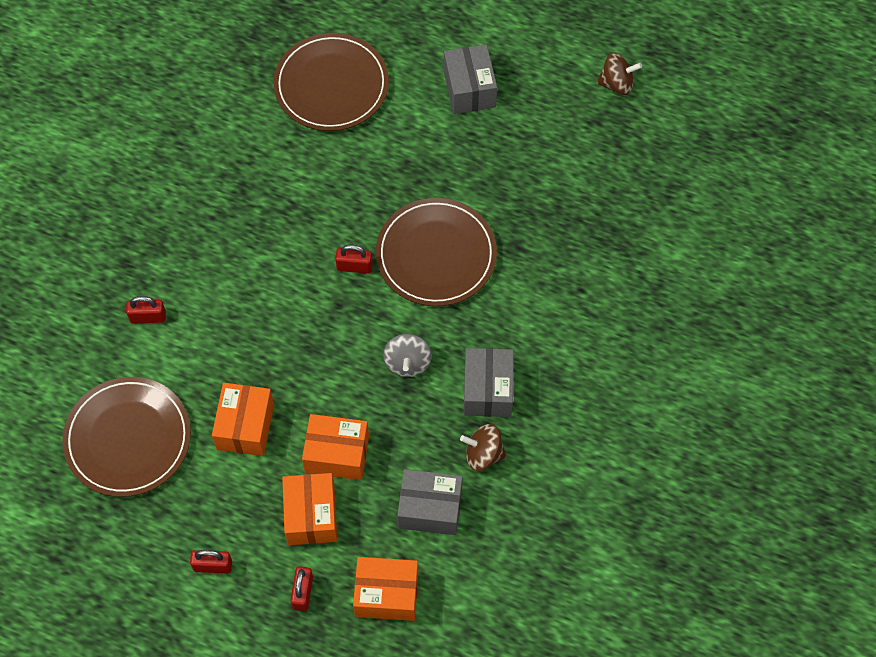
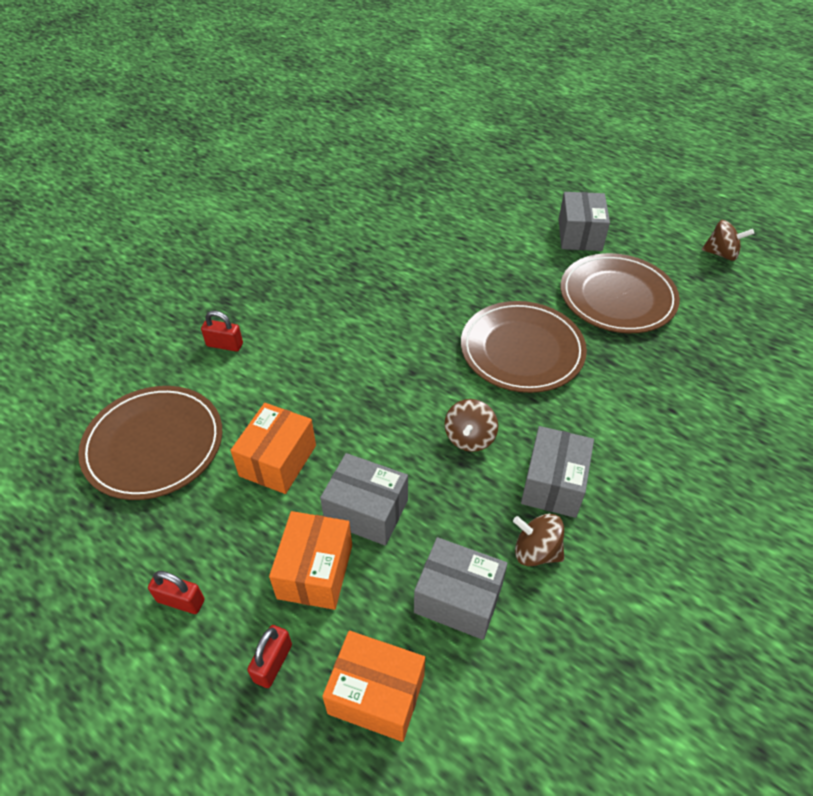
camera: 15 degrees right, 15 degrees down
(331, 85) = (456, 212): brown plate -> brown plate (617, 297)
(337, 454) = (366, 511): orange box -> grey box
(354, 267) = (437, 344): red padlock -> none
(407, 362) = (469, 438): grey spinning top -> brown spinning top

